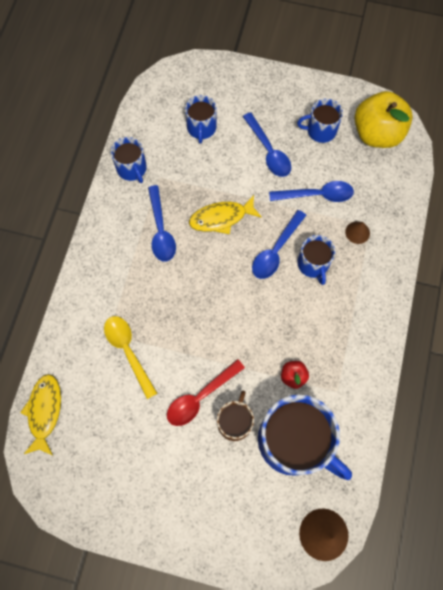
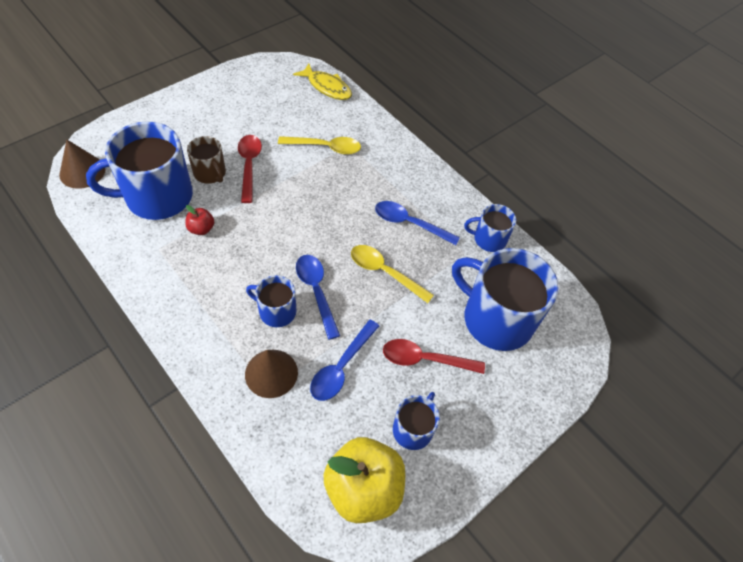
camera: 120 degrees right, 15 degrees down
(201, 128) = (496, 319): blue mug -> blue mug, size x1.96
(221, 218) = (384, 272): yellow fish -> yellow spoon
(268, 151) = (425, 359): blue spoon -> red spoon
(357, 232) = (271, 373): brown cone -> brown cone, size x1.71

